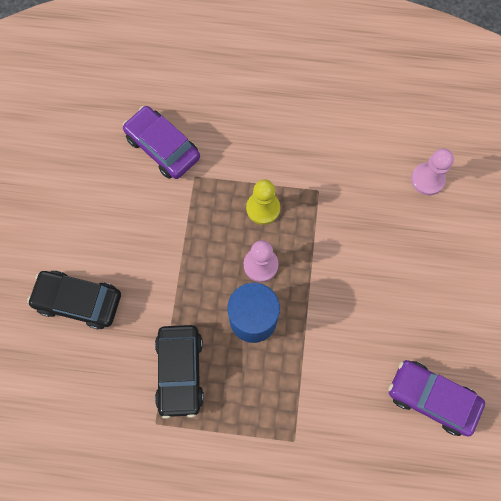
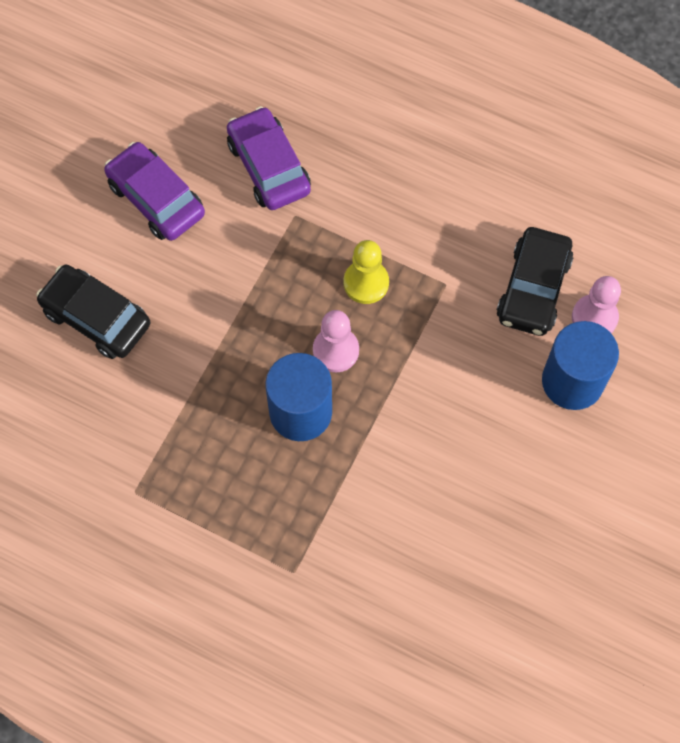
camera: 20 degrees right, 5 degrees down
(180, 371) = (187, 442): black car -> black car (533, 288)
(431, 229) = (572, 381): none -> blue cylinder
(431, 398) = (487, 583): purple car -> purple car (156, 199)

